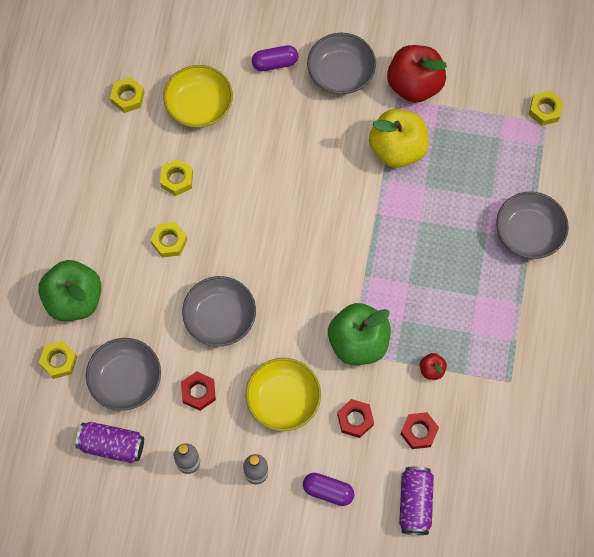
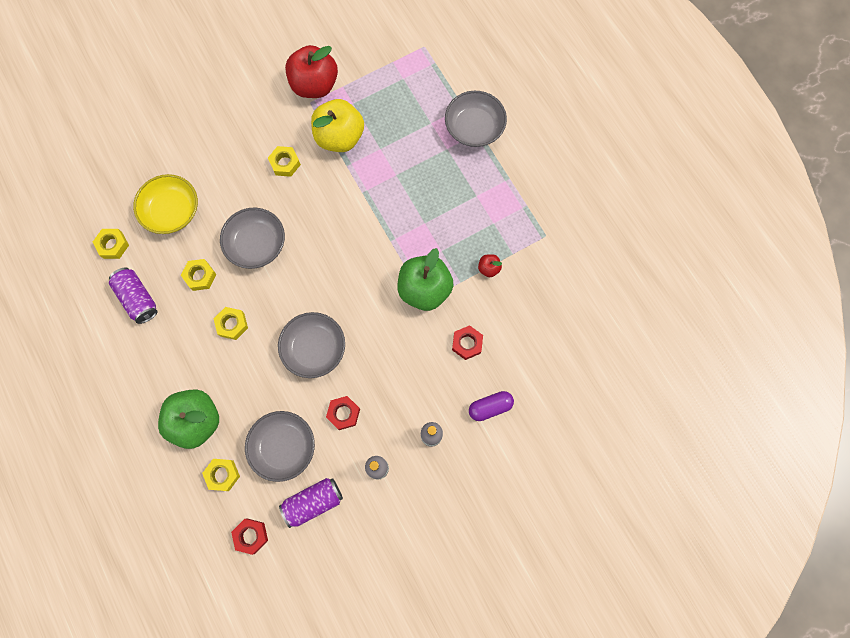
camera: 40 degrees left, 5 degrees up
(275, 63) = (203, 141): purple capsule -> none
(283, 399) = (407, 370): yellow bowl -> none
(341, 73) = (256, 114): grey bowl -> grey bowl (256, 244)
(415, 503) = (553, 367): purple can -> purple can (138, 299)
(419, 432) = (515, 317): red nut -> red nut (251, 536)
(544, 110) = (416, 38): yellow nut -> yellow nut (285, 163)

